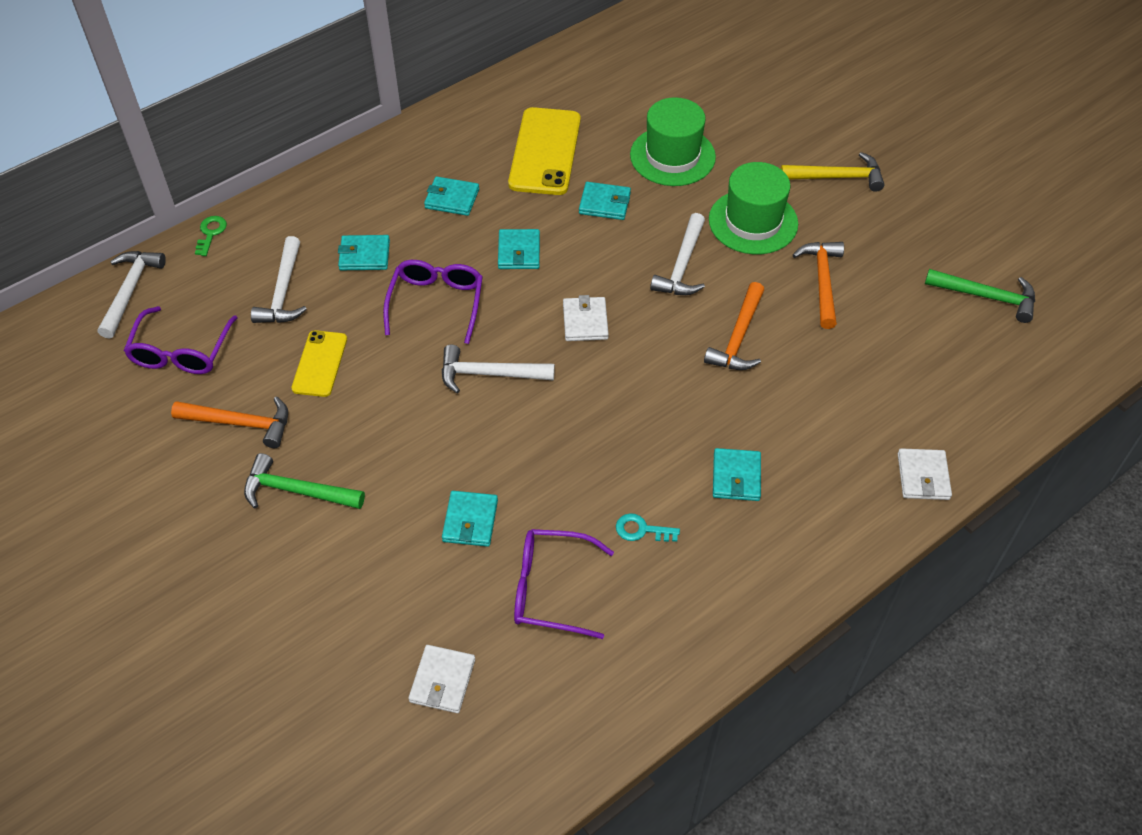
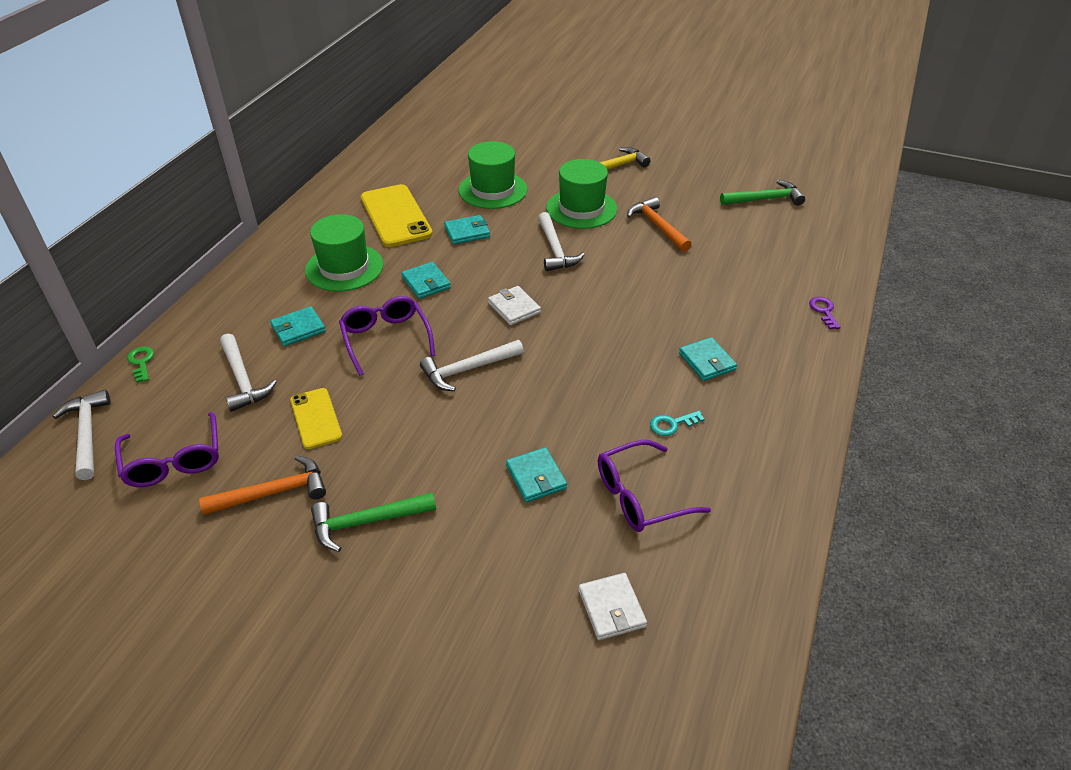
camera: 30 degrees left, 10 degrees down
(452, 198) = (344, 267): turquoise wallet -> green hat
(738, 337) = (632, 277): orange hammer -> none
(923, 476) = (824, 311): white wallet -> purple key

